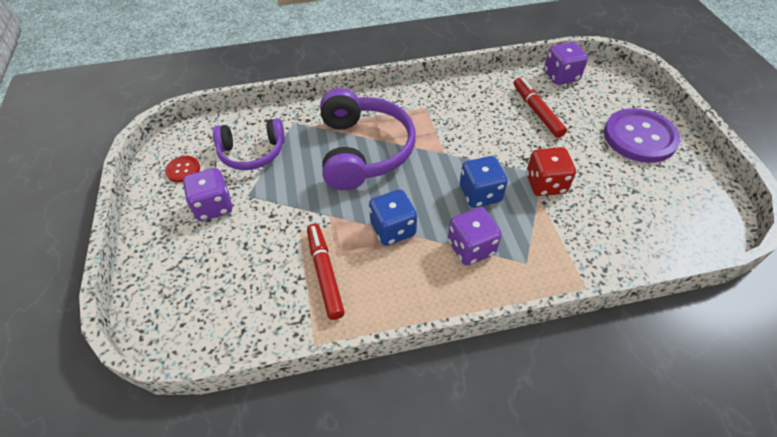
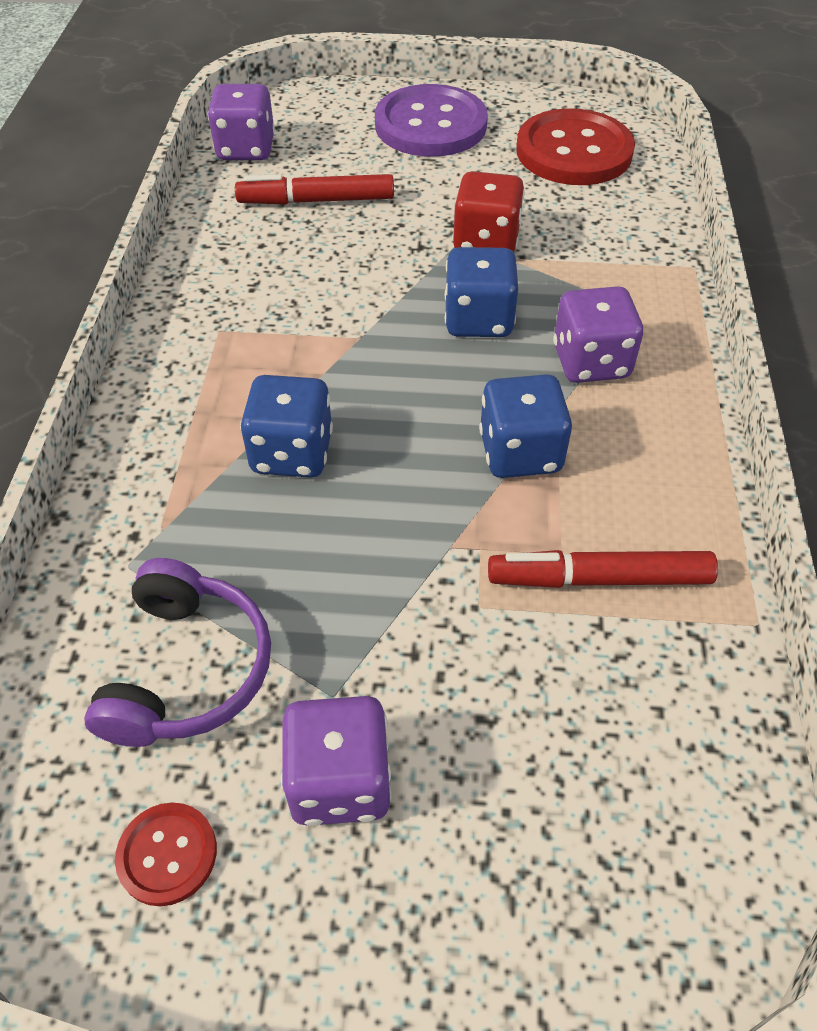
camera: 75 degrees left, 0 degrees up
(363, 150) = (292, 453): purple headphones -> blue dice
(666, 208) = (574, 151): none -> red button

